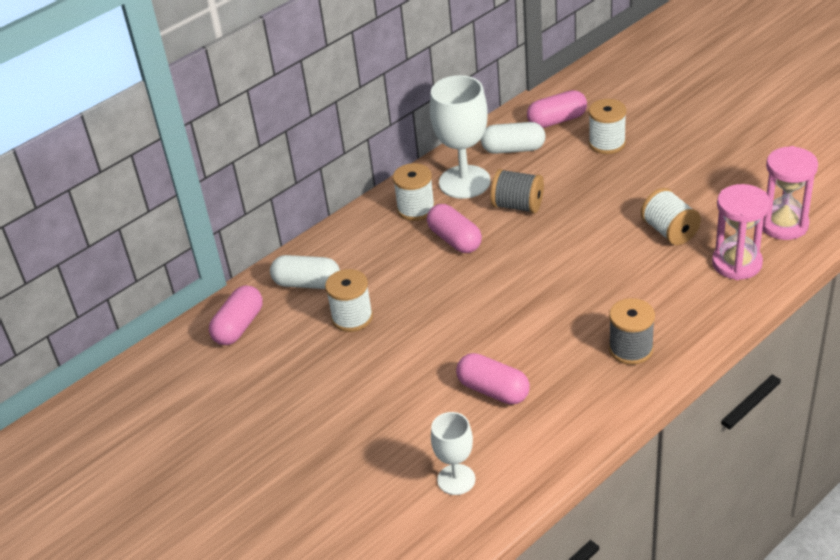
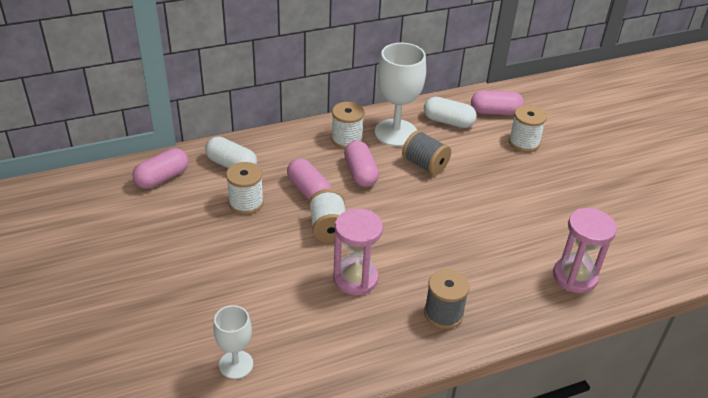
camera: 15 degrees right, 0 degrees up
(493, 390) = (312, 303): pink capsule -> pink capsule (308, 191)
(669, 231) = (533, 229): white spool -> white spool (328, 228)
(783, 225) = (633, 260): pink hourglass -> pink hourglass (355, 278)

